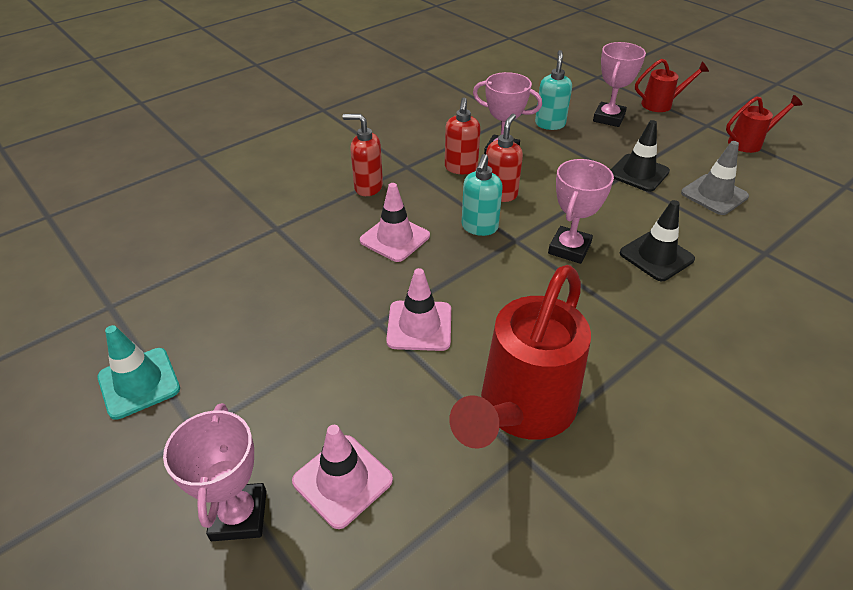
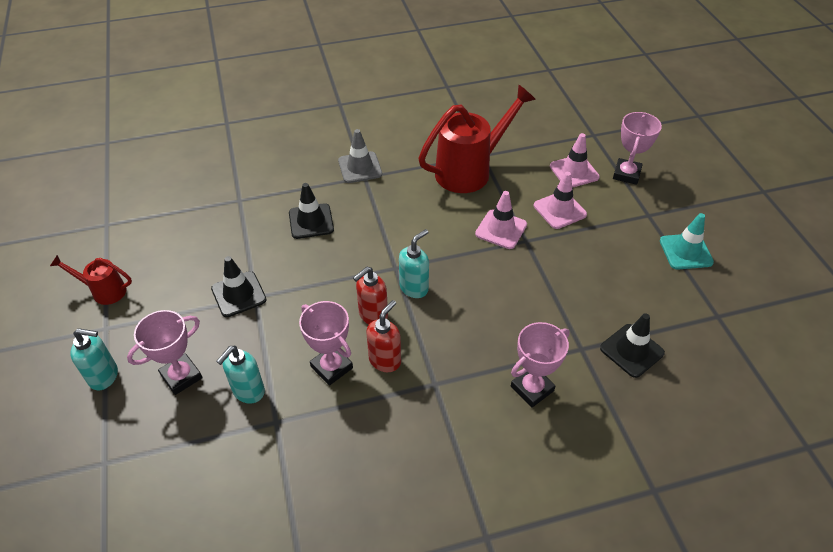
camera: 155 degrees left, 5 degrees up
(221, 241) = (631, 350): none -> black traffic cone
(368, 187) = (484, 368): red soap dispenser -> none
(395, 238) = (486, 301): pink traffic cone -> pink traffic cone (559, 210)
(569, 249) = (363, 247): pink trophy -> pink trophy (532, 388)
(661, 104) = (104, 376): red watering can -> turquoise soap dispenser
(714, 195) = (209, 252): grey traffic cone -> grey traffic cone (360, 167)

